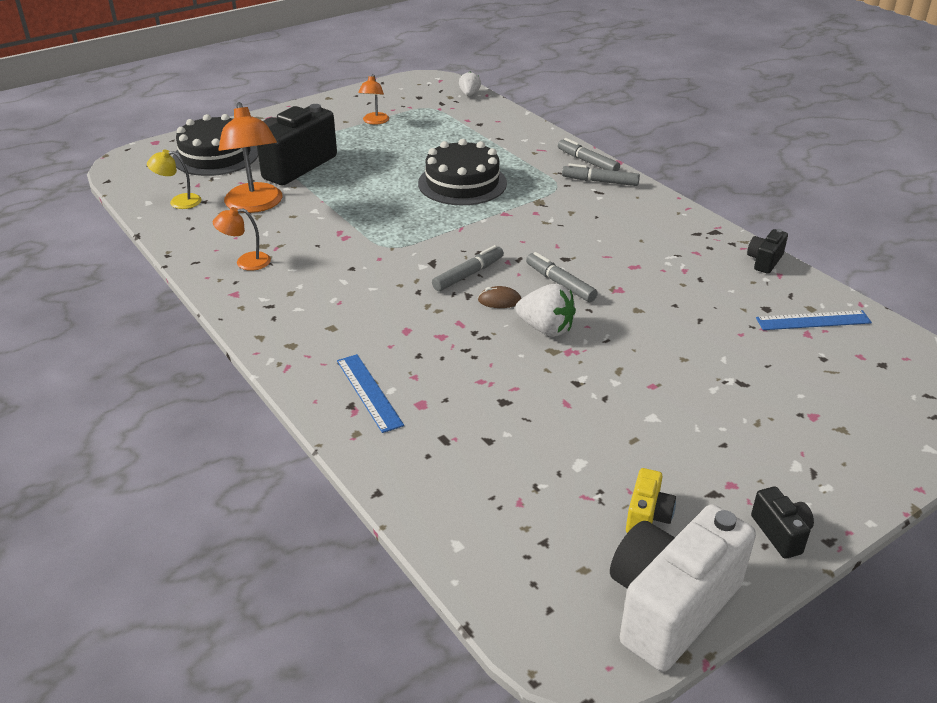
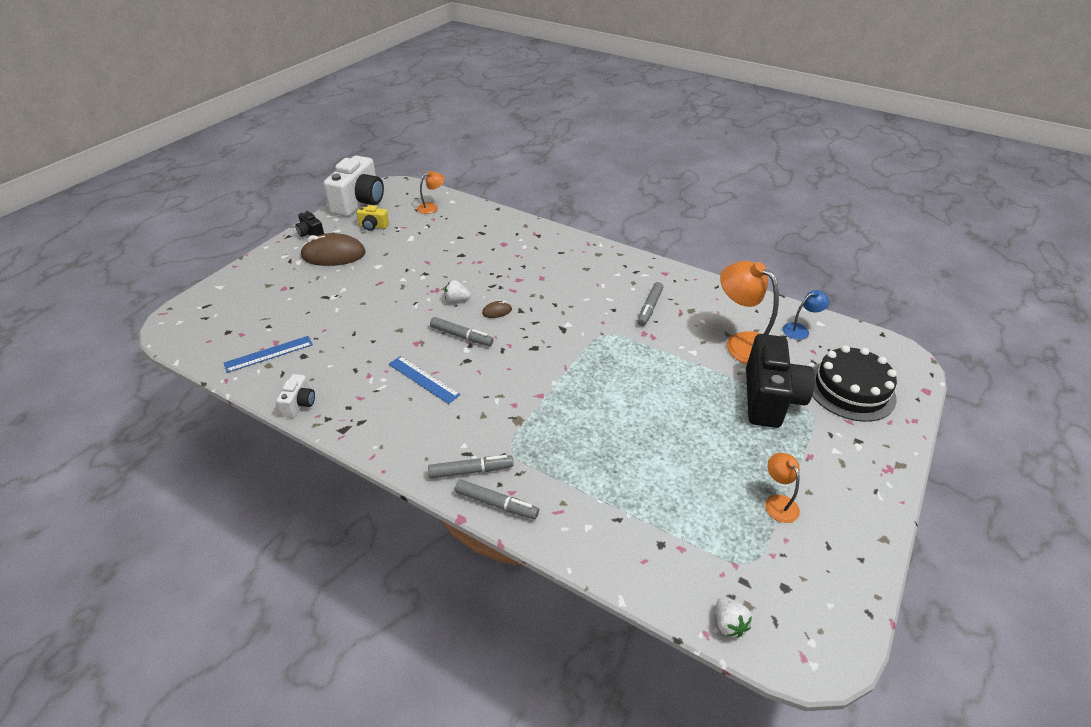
camera: 155 degrees right, 5 degrees up
(179, 201) = (800, 330): yellow lamp -> blue lamp
(246, 262) = (685, 294): orange lamp -> orange lamp (431, 207)
(369, 392) = (534, 242): blue ruler -> blue ruler (423, 379)
(462, 183) = (603, 423): black cake -> none
(468, 274) = (530, 326): grey marker -> grey marker (649, 308)
(546, 329) = (456, 300): white strawberry -> white strawberry, size x0.64
(647, 516) = (373, 226): yellow camera -> yellow camera turned 75 degrees counterclockwise
(730, 463) = (333, 255): none -> brown mouse
(764, 261) = (299, 404): black camera -> white camera

